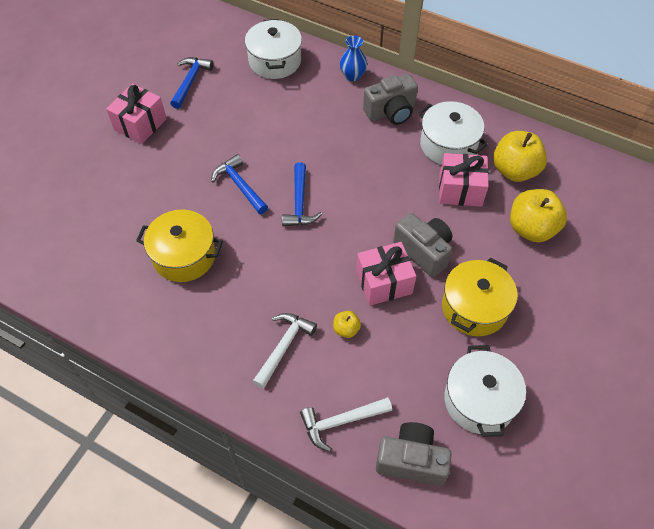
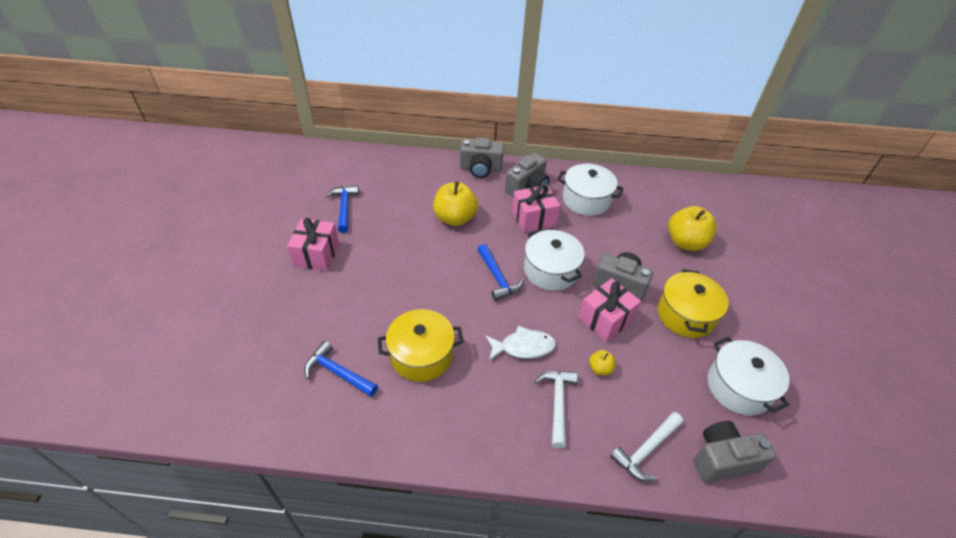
camera: 25 degrees left, 10 degrees down
(240, 185) = (438, 279): blue hammer -> blue hammer (338, 372)
(275, 61) = (410, 174): white pot -> white pot (550, 270)
(283, 281) = (523, 347): none -> white fish
(352, 75) = (480, 169): blue vase -> grey camera
(460, 190) = (616, 230): pink gift -> pink gift (533, 218)
(514, 170) = (645, 204): yellow apple -> yellow apple (455, 218)

